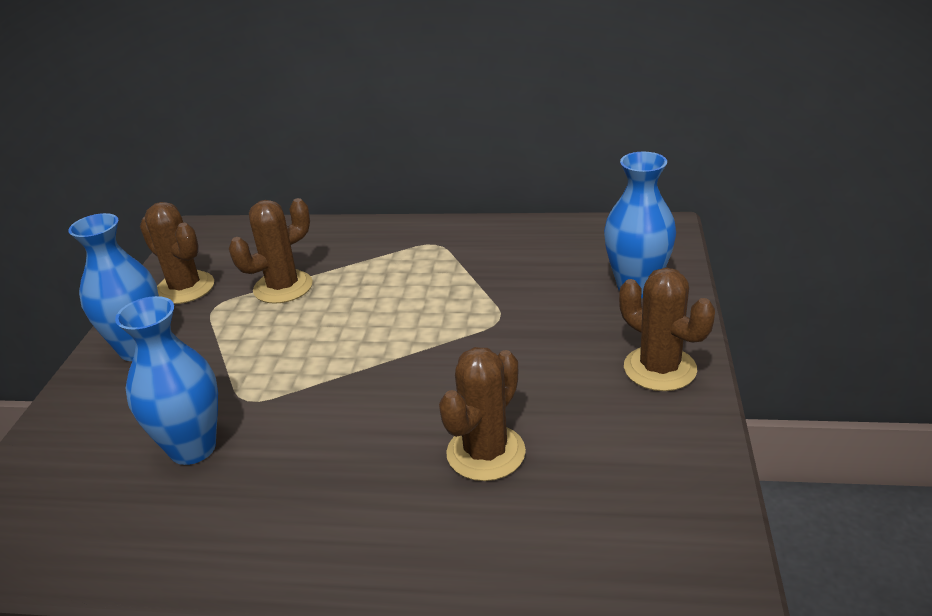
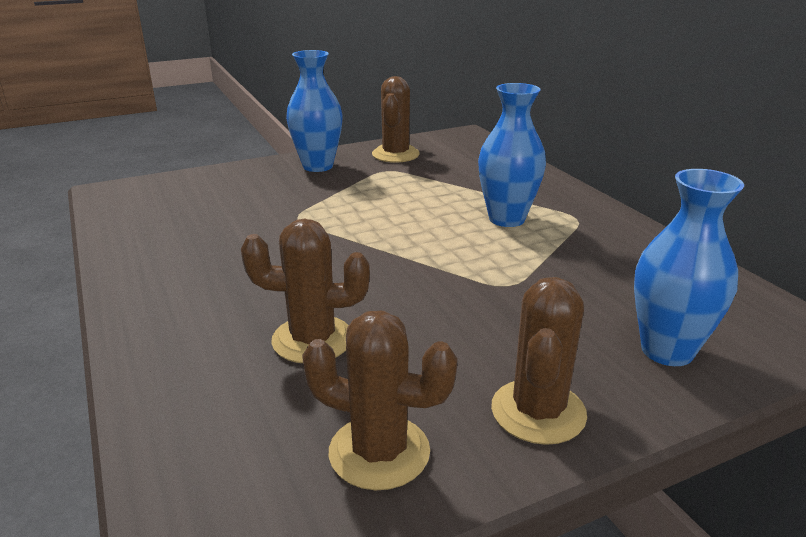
camera: 55 degrees right, 5 degrees down
(193, 448) = (233, 218): blue vase -> blue vase (506, 219)
(283, 287) = (436, 183): brown cactus -> brown cactus (379, 452)

